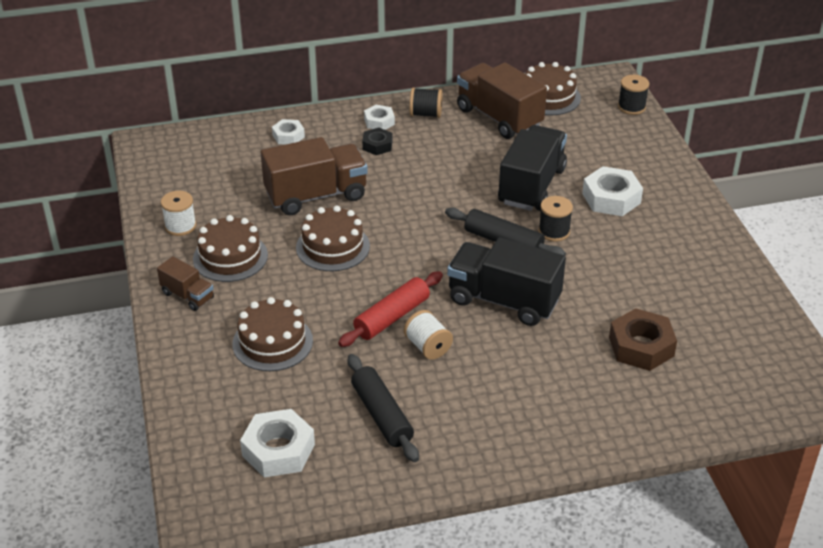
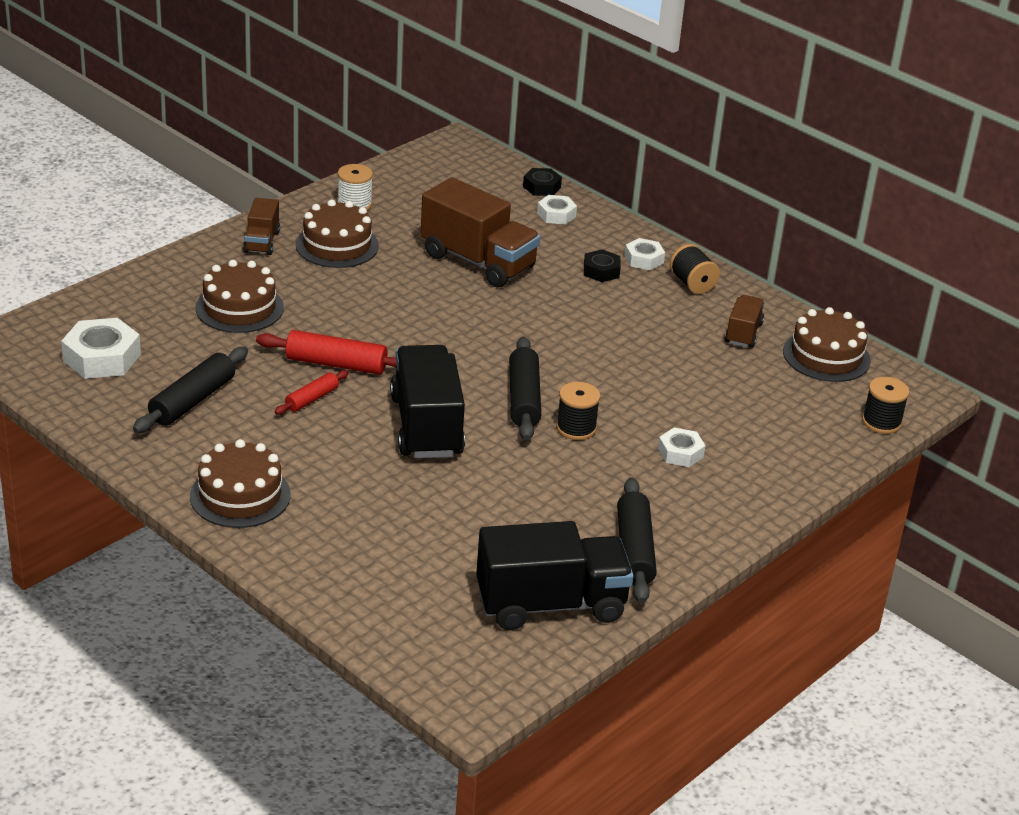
camera: 55 degrees right, 5 degrees down
(246, 128) = (541, 187): none -> black nut
(333, 247) = (408, 296): brown cake -> brown cake (240, 495)
(428, 347) = (312, 399): white spool -> red rolling pin
(499, 118) = (743, 333): brown truck -> brown truck, size x0.51
(531, 186) = (641, 390): black truck -> black truck (551, 604)
(611, 198) = (680, 453): white nut -> white nut, size x0.59
(641, 346) = (437, 540): brown nut -> none
(702, 260) = (634, 550): none -> black rolling pin

